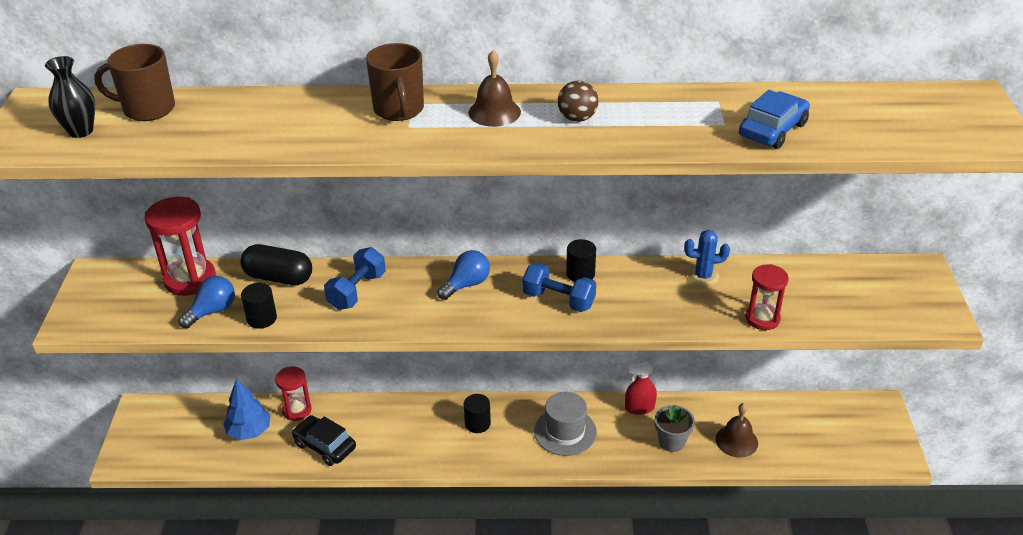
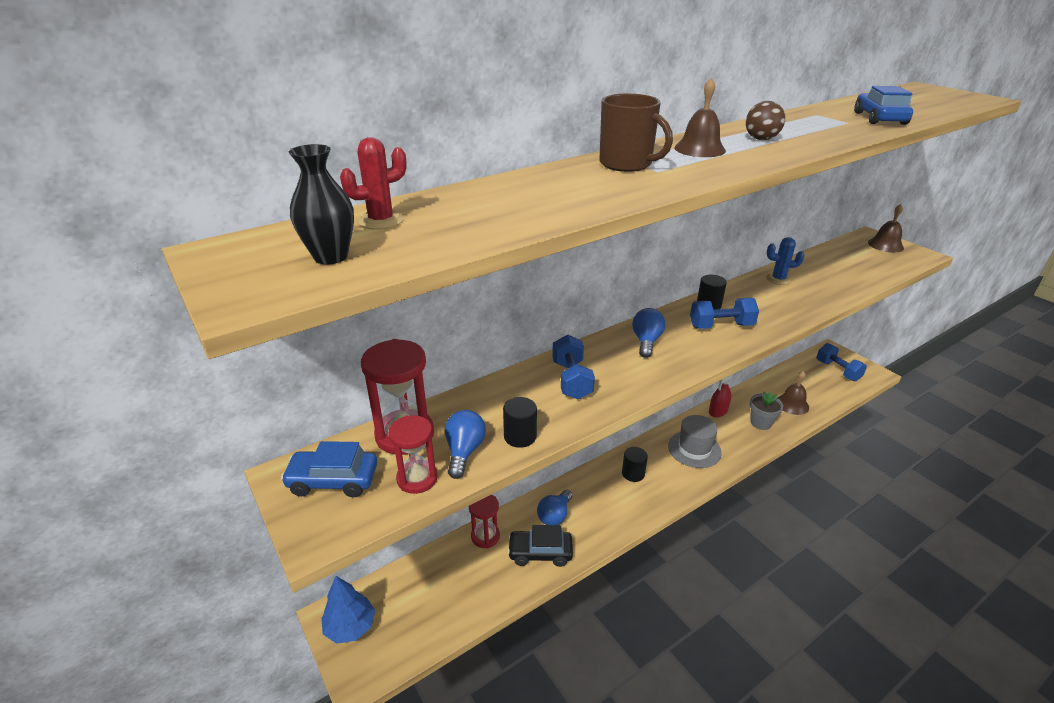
camera: 35 degrees left, 5 degrees down
(114, 291) = (333, 480): none -> blue car
(147, 109) = (381, 221): brown mug -> red cactus
(249, 431) = (461, 576): blue tree -> blue tree (350, 627)
(279, 278) = (490, 398): black capsule -> none
(368, 423) = (555, 516): none -> blue light bulb
(703, 276) = (778, 279): blue cactus -> blue cactus turned 45 degrees clockwise
(762, 318) = (846, 289): red hourglass -> red hourglass (417, 479)
(851, 432) = (837, 370): none -> blue dumbbell
(918, 288) = (885, 245): none -> brown bell

